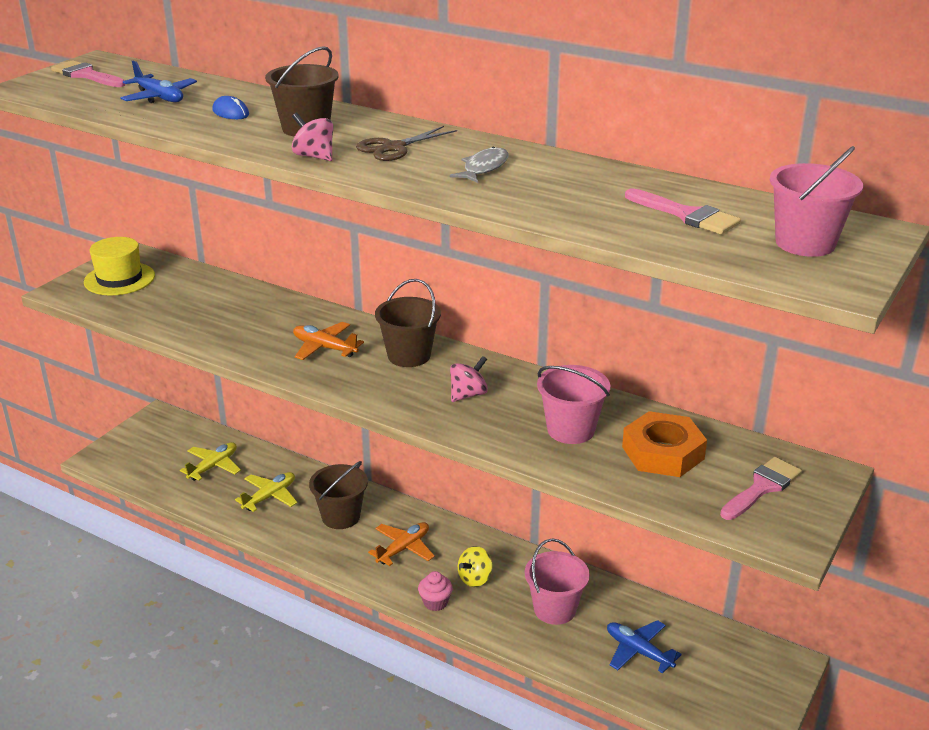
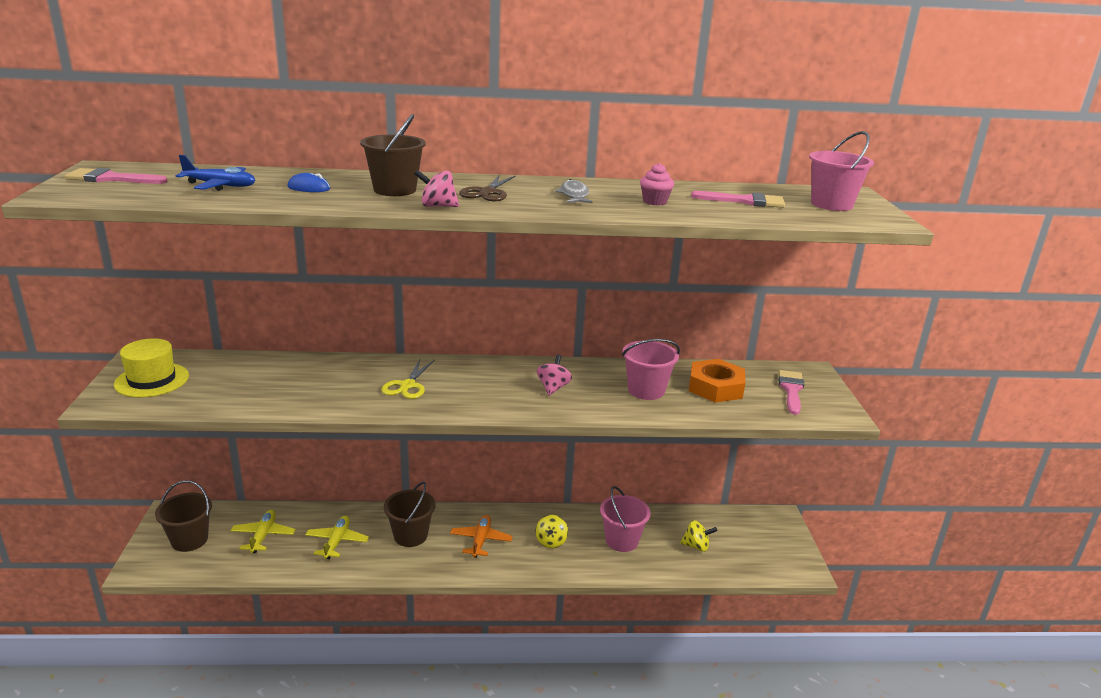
camera: 35 degrees left, 5 degrees down
(324, 348) = (407, 385): orange plane -> yellow scissors
(409, 355) = (479, 374): brown bucket -> brown bucket (189, 540)
(435, 602) = (539, 569): pink cupcake -> pink cupcake (655, 202)
(638, 651) = (696, 546): blue plane -> yellow spinning top

